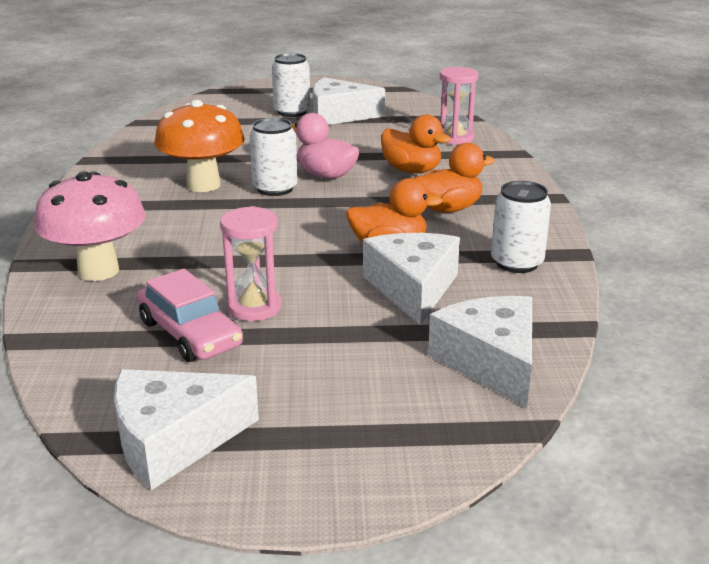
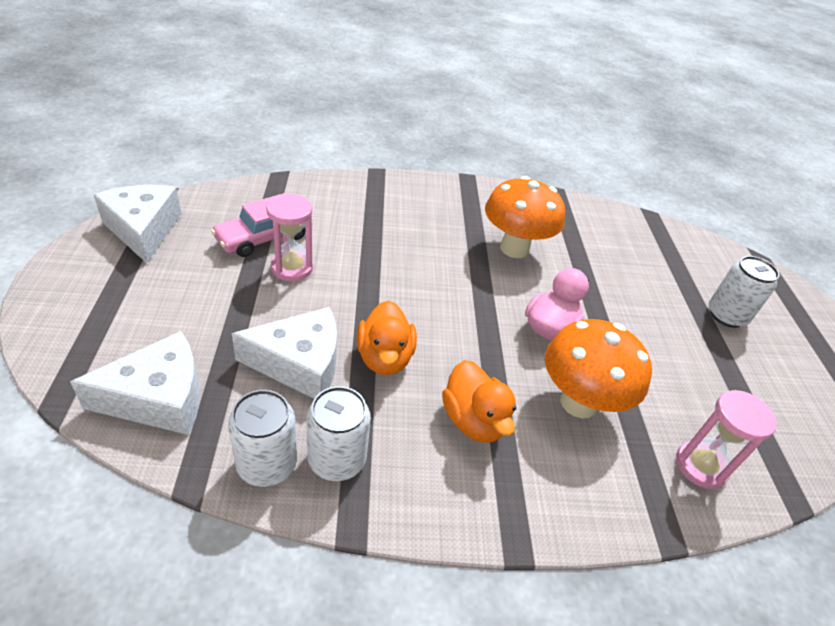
camera: 85 degrees right, 15 degrees up
(98, 271) = (362, 200): pink mushroom -> none
(275, 188) = (512, 291): white can -> white can (267, 464)
(339, 115) = (734, 355): white cheese -> none
(412, 170) = (578, 402): orange duck -> orange mushroom

